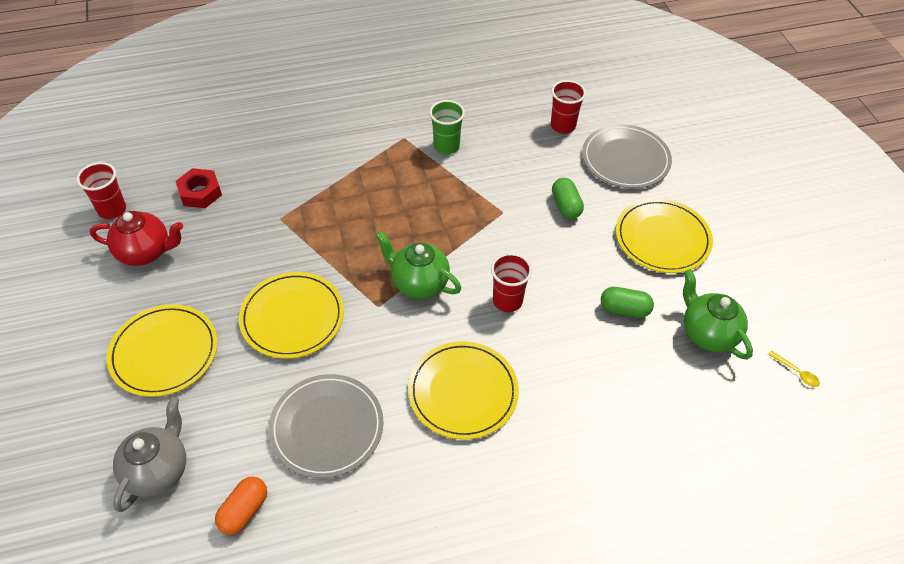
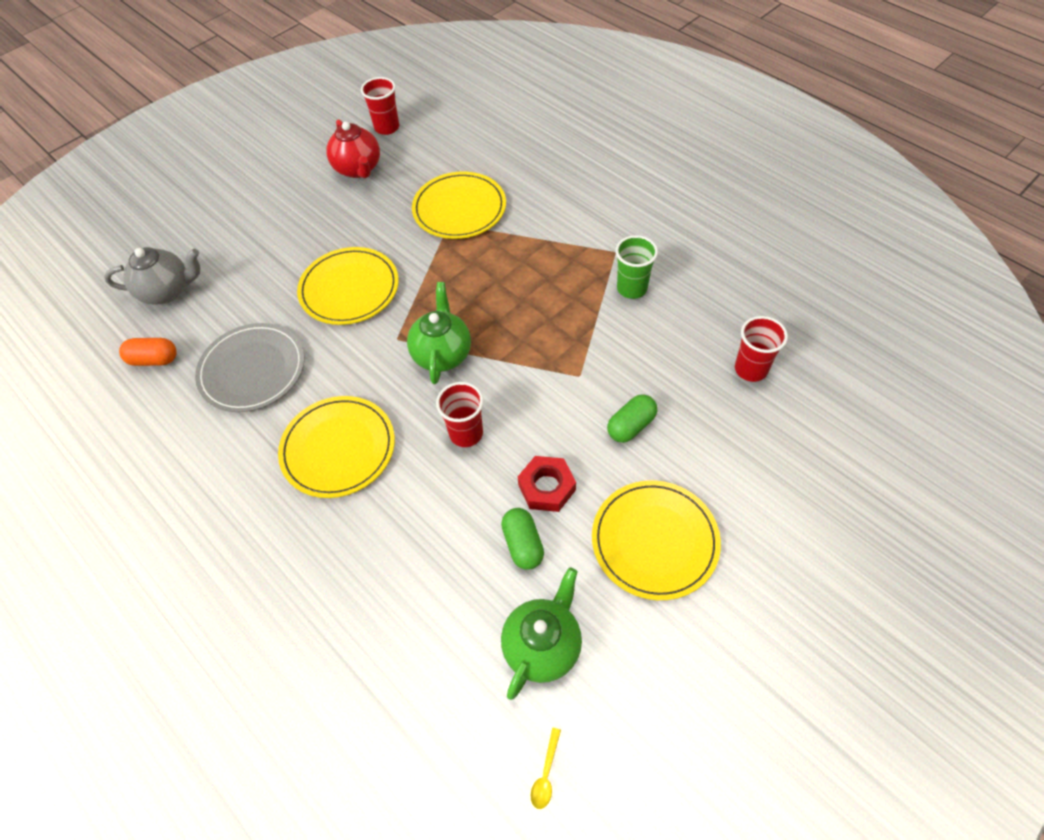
camera: 65 degrees right, 5 degrees up
(164, 352) = (271, 234): yellow plate -> yellow plate (459, 208)
(200, 192) = (440, 162): red nut -> red nut (547, 487)
(625, 159) = (751, 451): grey plate -> none

